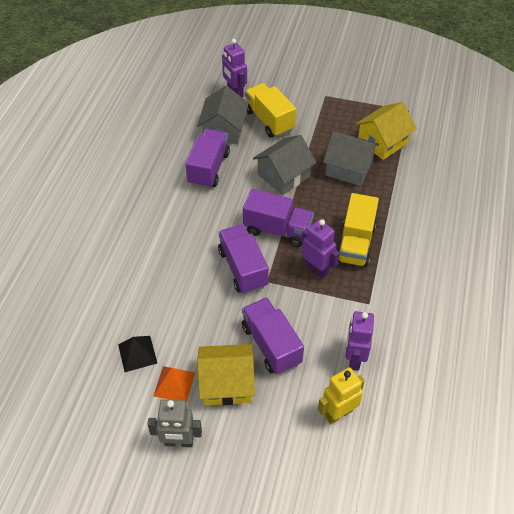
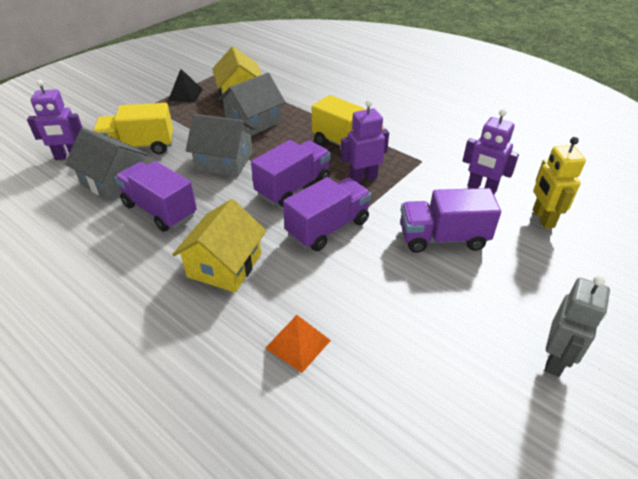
camera: 65 degrees left, 10 degrees down
(137, 353) = (405, 365): black pyramid -> black pyramid (185, 94)
(174, 384) = (467, 339): orange pyramid -> orange pyramid (298, 344)
(227, 383) = (482, 289): yellow house -> yellow house (224, 265)
(243, 268) = (328, 228): purple truck -> purple truck turned 135 degrees clockwise
(283, 175) = (224, 161): grey house -> grey house turned 60 degrees counterclockwise

